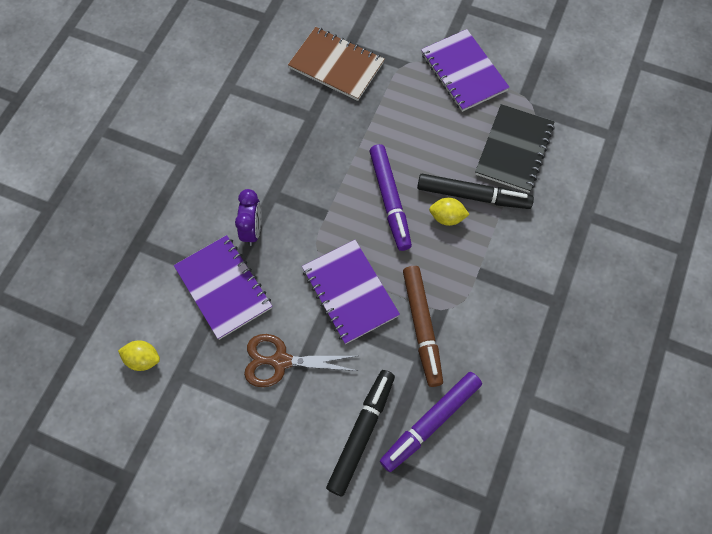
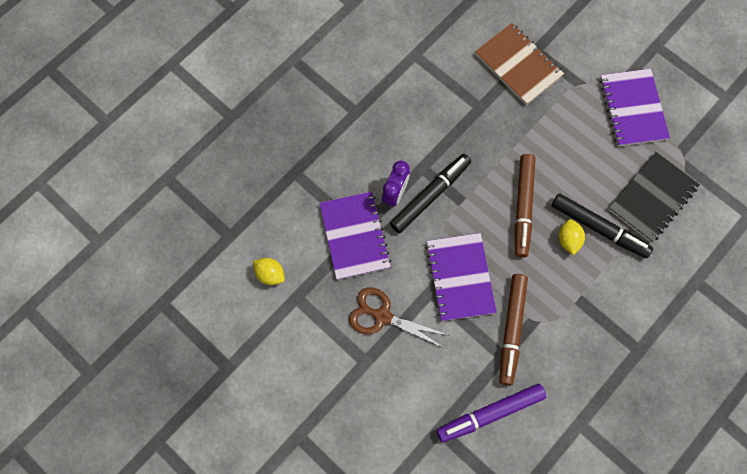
camera: 20 degrees right, 5 degrees up
(361, 433) = (429, 401): black marker -> black marker (430, 195)
(390, 200) = (523, 207): purple marker -> brown marker
(447, 217) = (568, 240): yellow lemon -> yellow lemon turned 60 degrees clockwise

